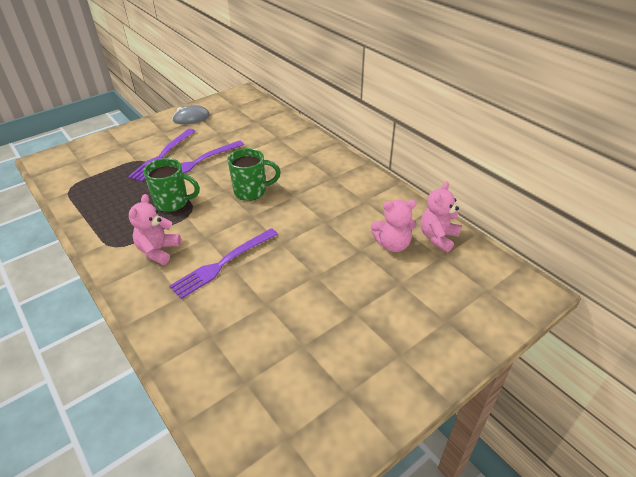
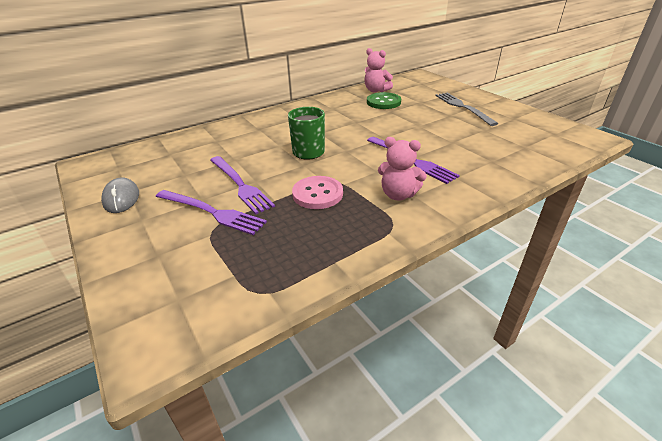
camera: 85 degrees left, 5 degrees down
(173, 202) = (317, 194): green mug -> pink button
(385, 332) = (463, 107): none -> grey fork
(392, 244) = (383, 102): pink teddy bear -> green button

